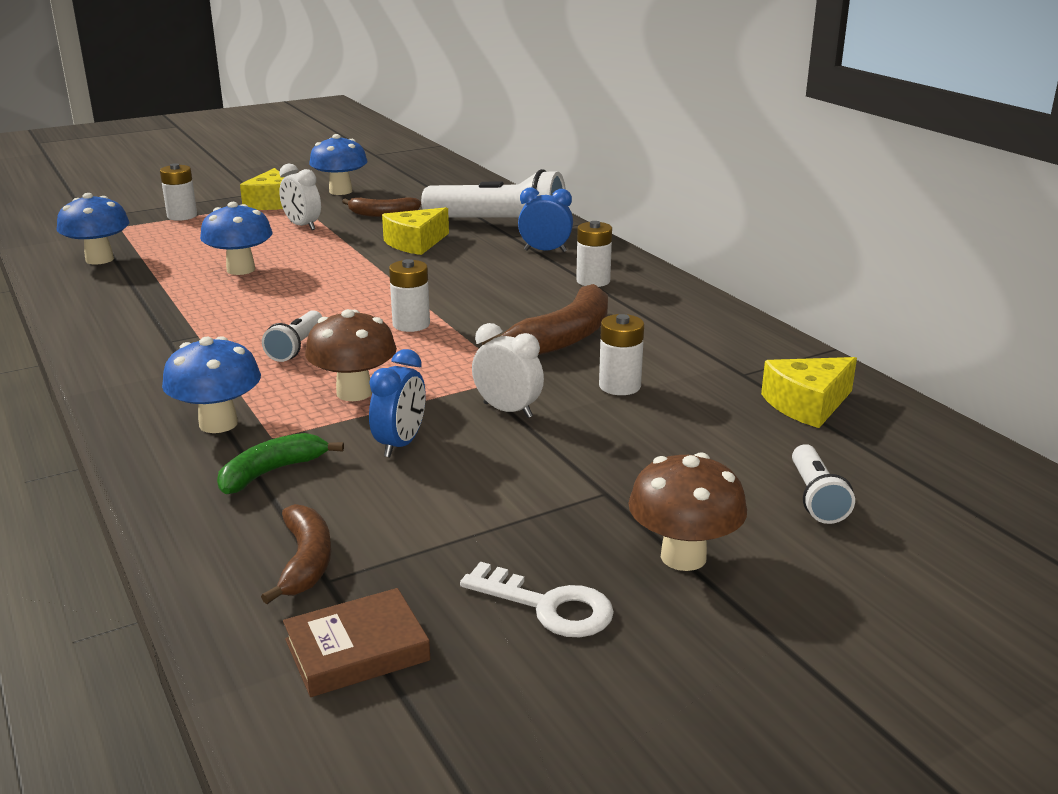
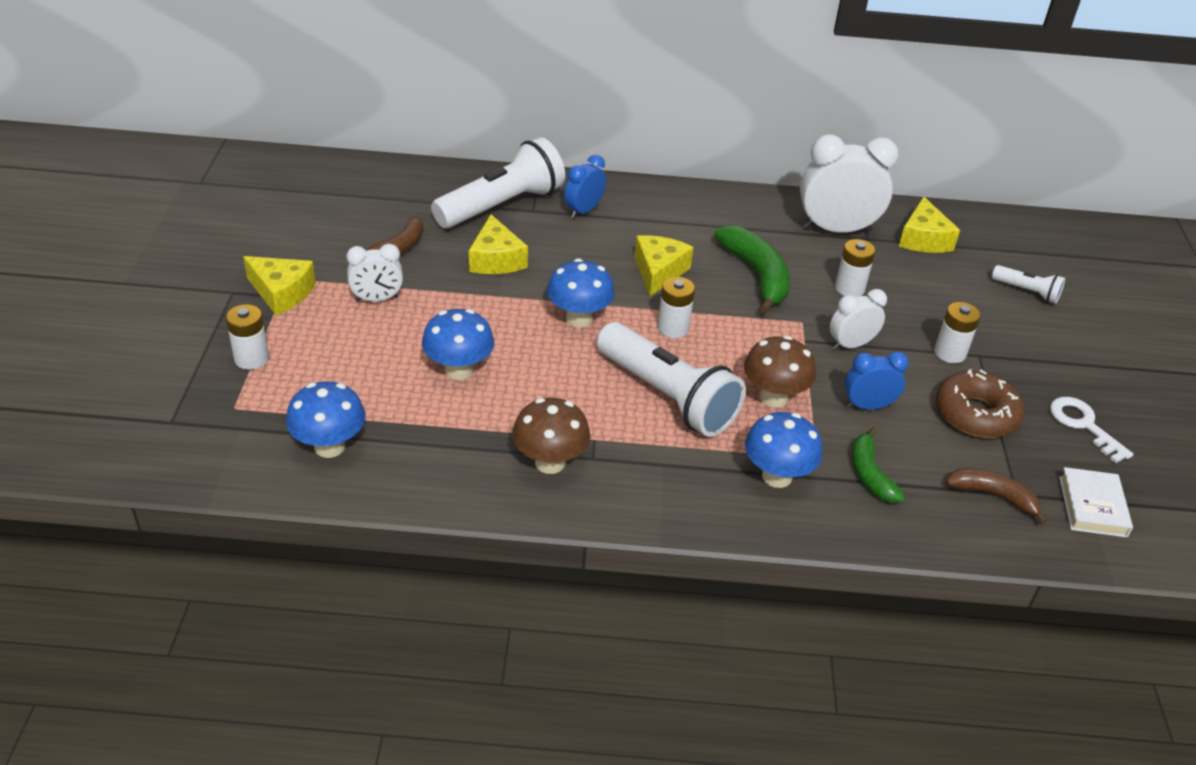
camera: 60 degrees left, 15 degrees up
(296, 347) = (668, 396): white flashlight -> white flashlight, size x2.11
(340, 191) = (298, 244): blue mushroom -> blue mushroom (579, 319)
(357, 650) = (1092, 506): brown book -> white book
(400, 444) = (867, 406): blue clock -> blue clock turned 60 degrees counterclockwise
(469, 515) = (976, 414): none -> brown donut
(496, 298) = (659, 272): none -> yellow cheese
(548, 606) = (1083, 425): white key -> white key turned 90 degrees counterclockwise
(564, 338) = (757, 275): brown banana -> green banana
(593, 281) = (667, 219): white battery -> white battery (949, 353)
(683, 557) = (1060, 361): brown mushroom -> brown mushroom (550, 462)
(728, 354) = (836, 229): none -> white clock

